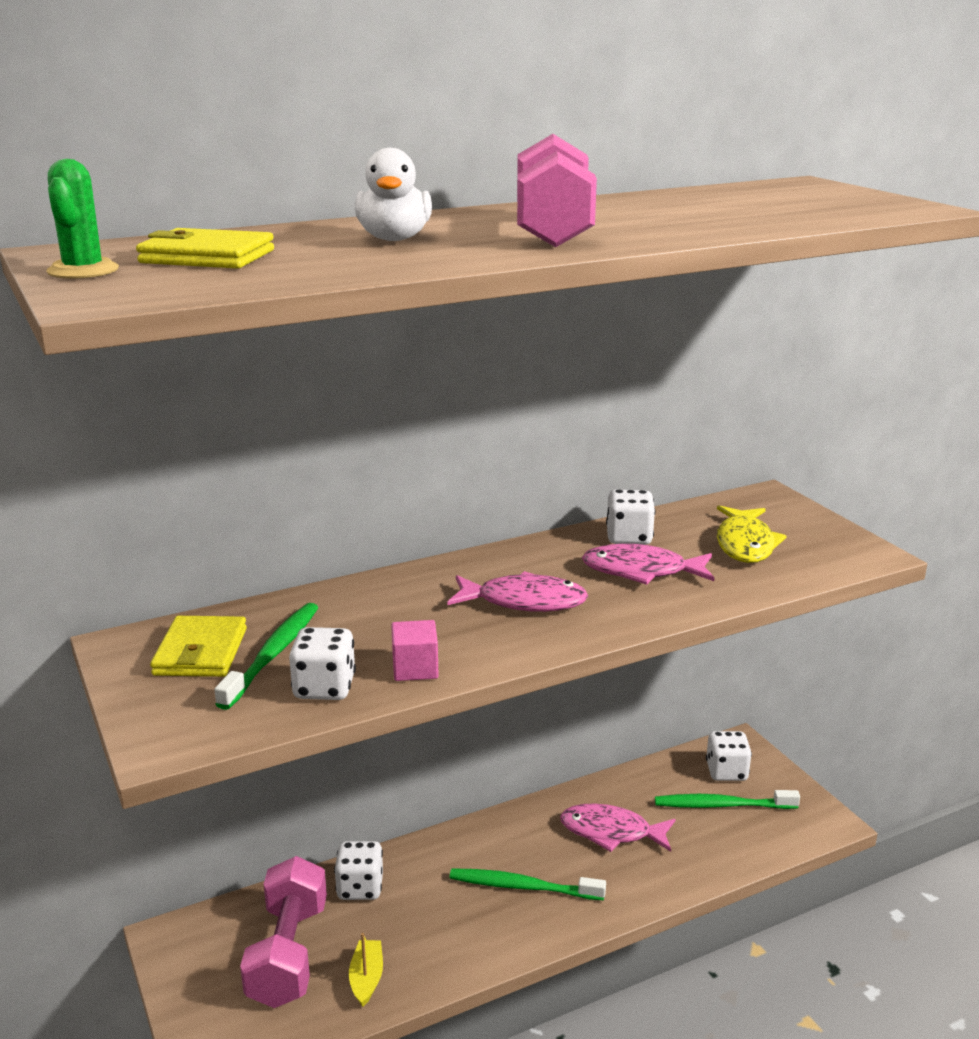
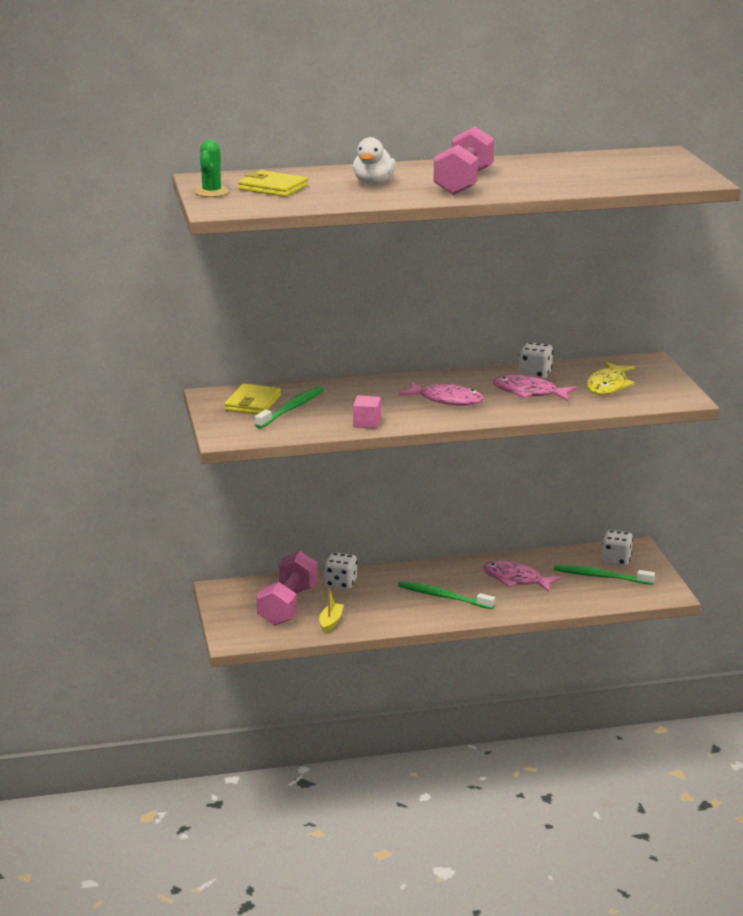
camera: 15 degrees right, 0 degrees up
(324, 688) = (314, 425): white dice -> none

